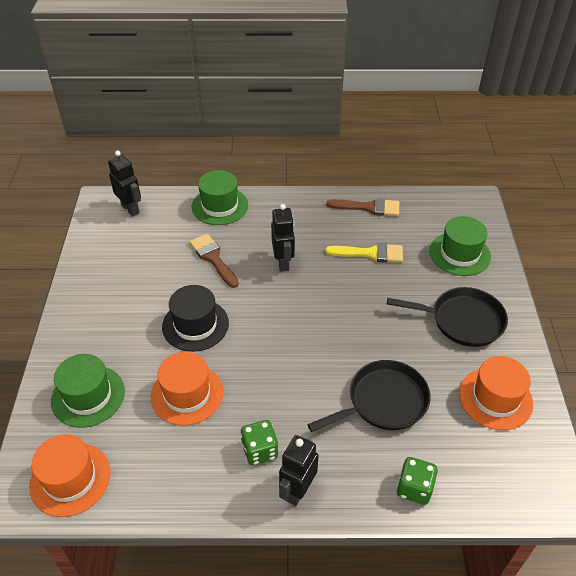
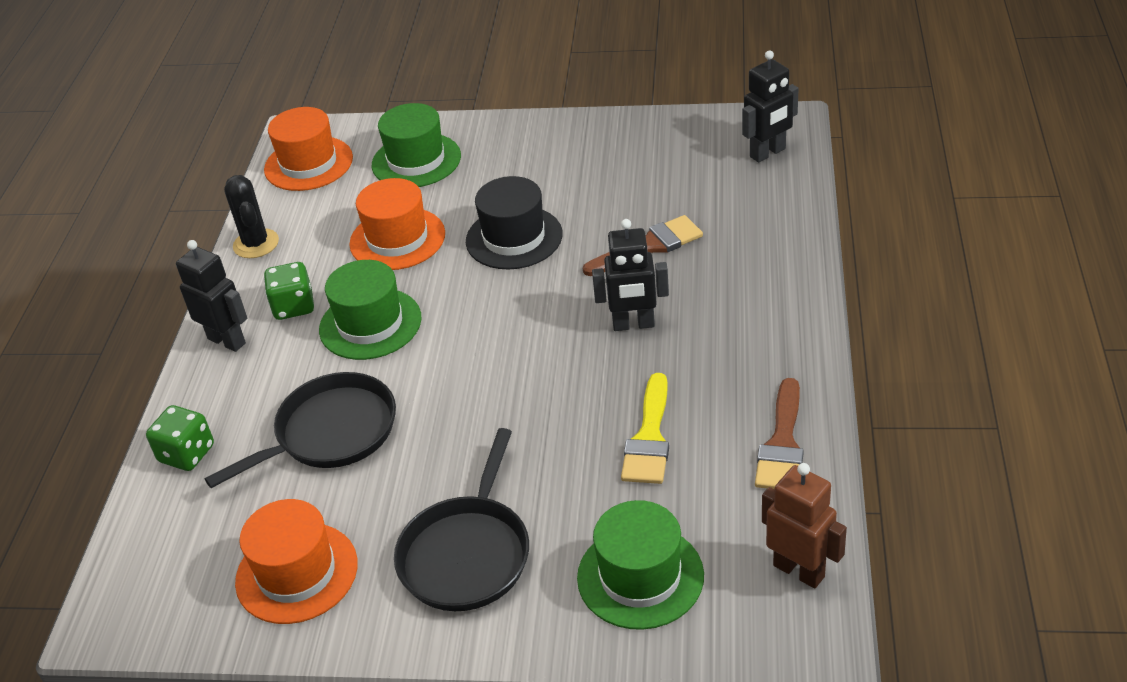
camera: 100 degrees right, 5 degrees down
(179, 497) = (256, 244): none -> black cactus
(220, 206) = (779, 246): green hat -> green hat (370, 324)
(383, 401) = (331, 432): black pan -> black pan turned 105 degrees counterclockwise
(443, 204) = (799, 570): none -> brown robot

